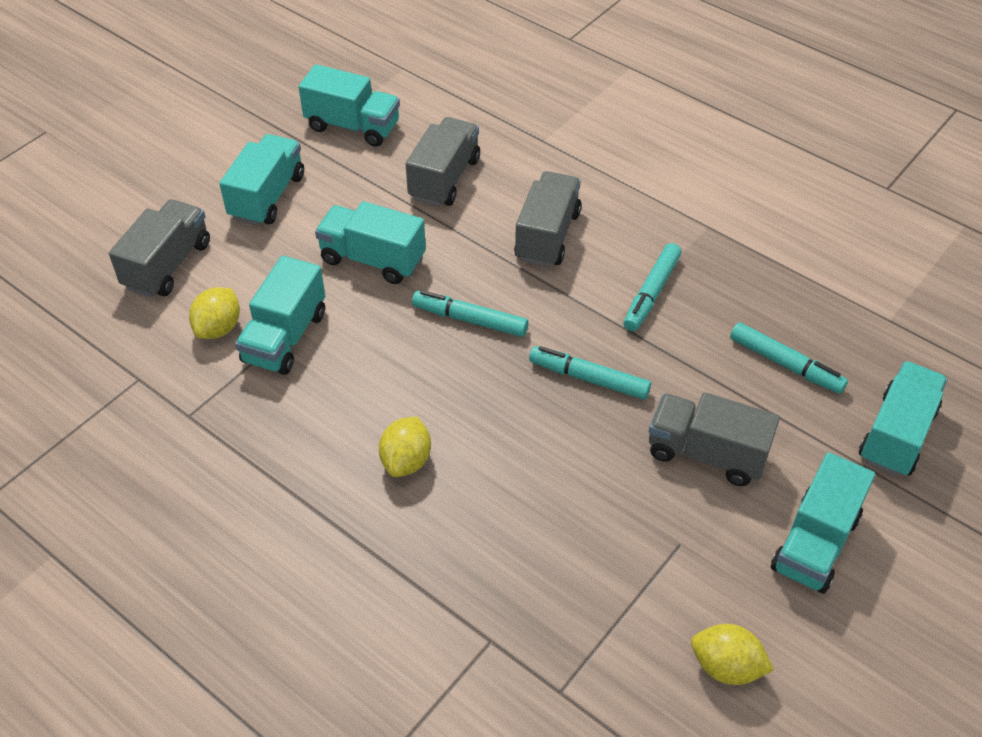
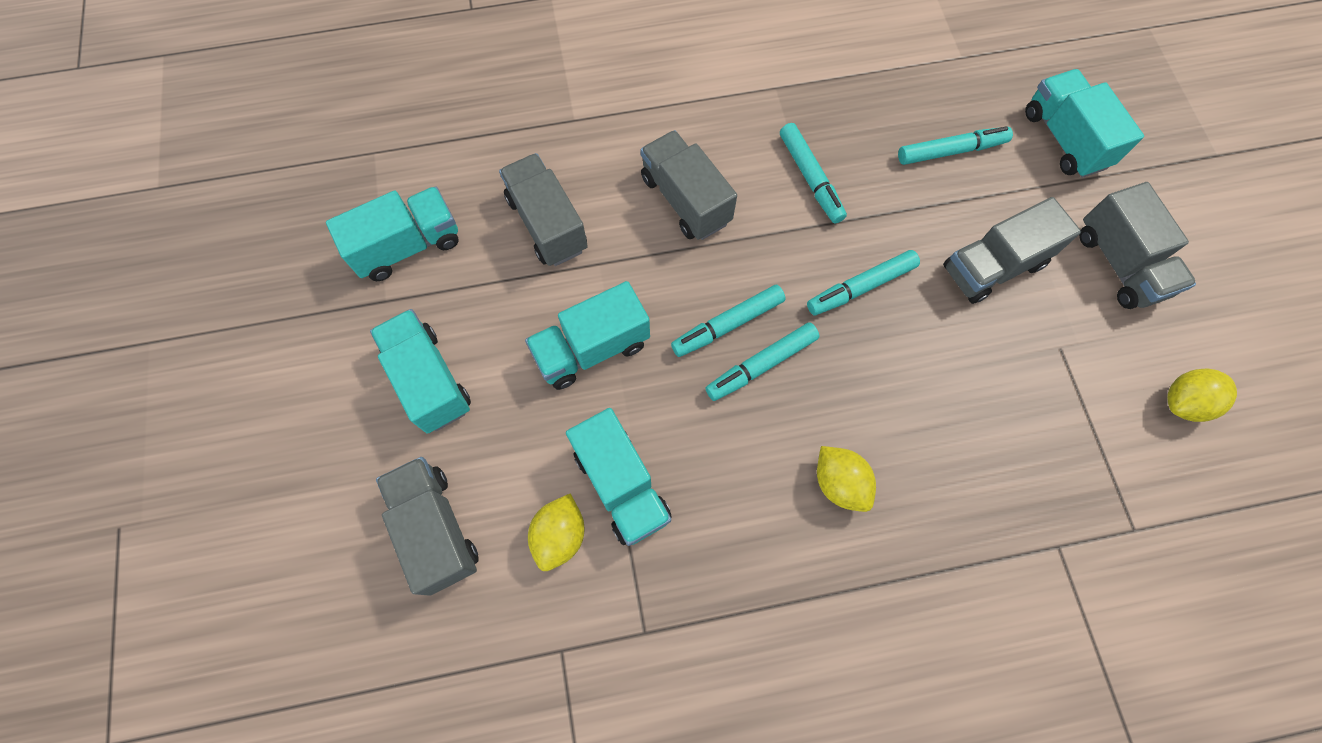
camera: 50 degrees left, 20 degrees up
(218, 328) = (560, 535): yellow lemon -> yellow lemon turned 45 degrees clockwise
(457, 358) = (761, 365): none -> turquoise marker
(815, 543) = (1119, 263): turquoise truck -> grey truck

